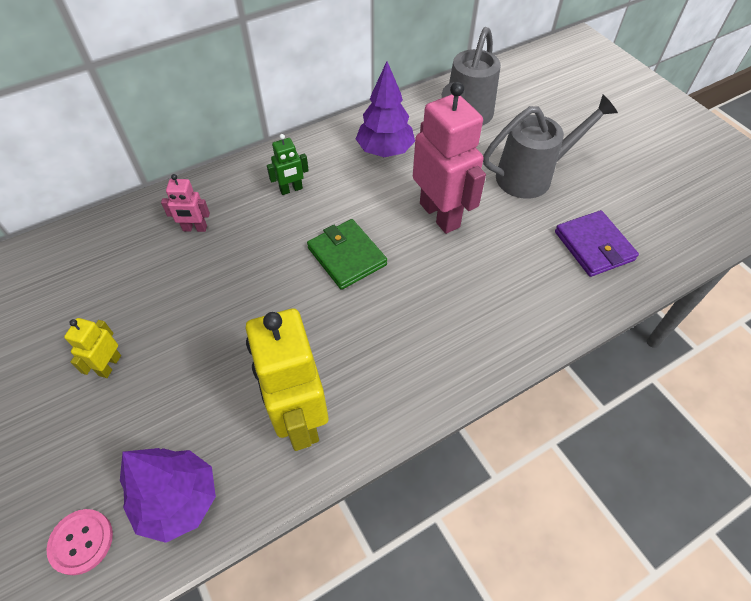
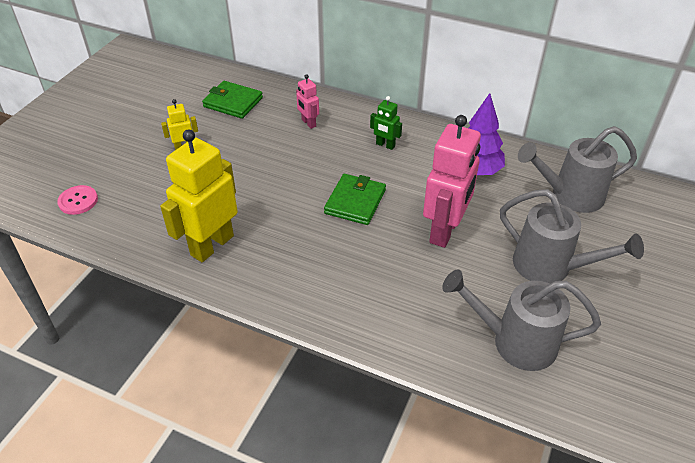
camera: 55 degrees right, 10 degrees down
(82, 275) = (233, 102): none -> green wallet
(178, 501) = (123, 223): purple tree -> none
(593, 246) = (515, 342): purple wallet -> grey watering can

